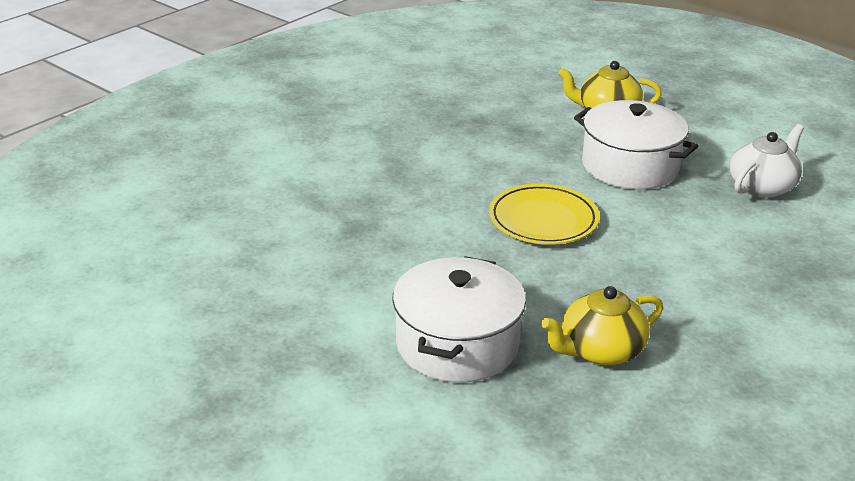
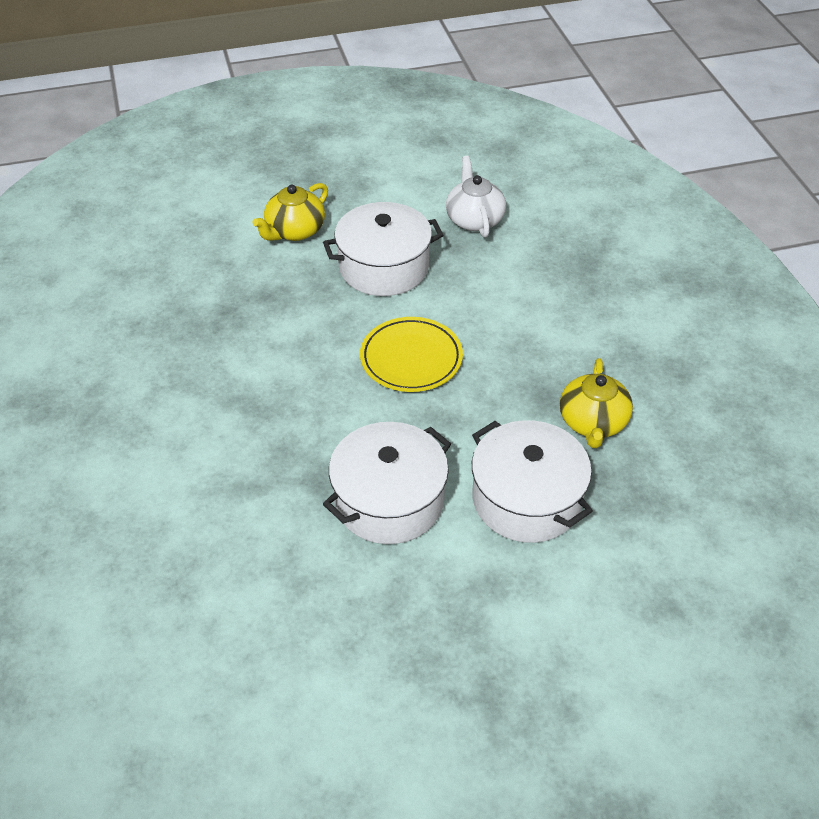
camera: 55 degrees left, 15 degrees up
(373, 270) = (389, 500): none -> white pot

